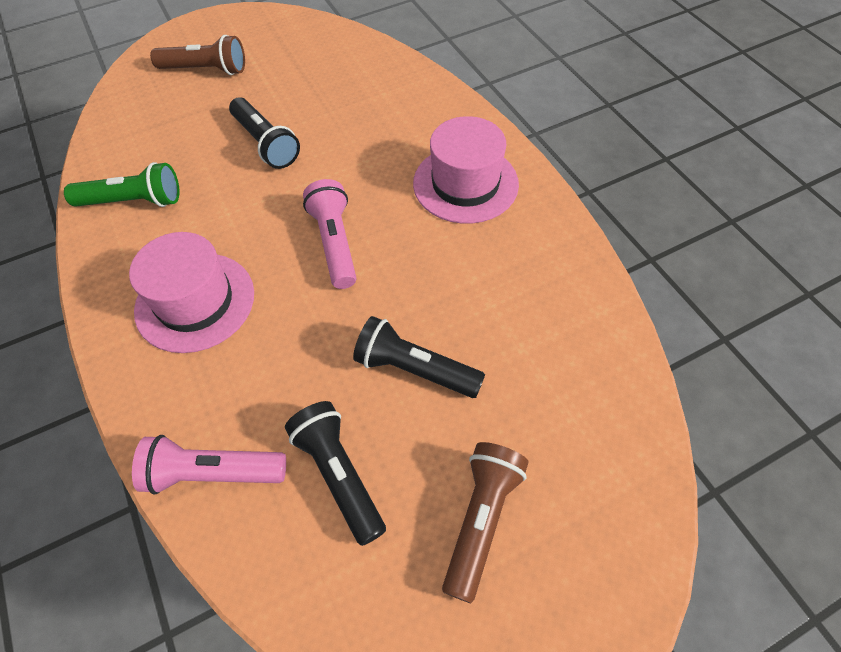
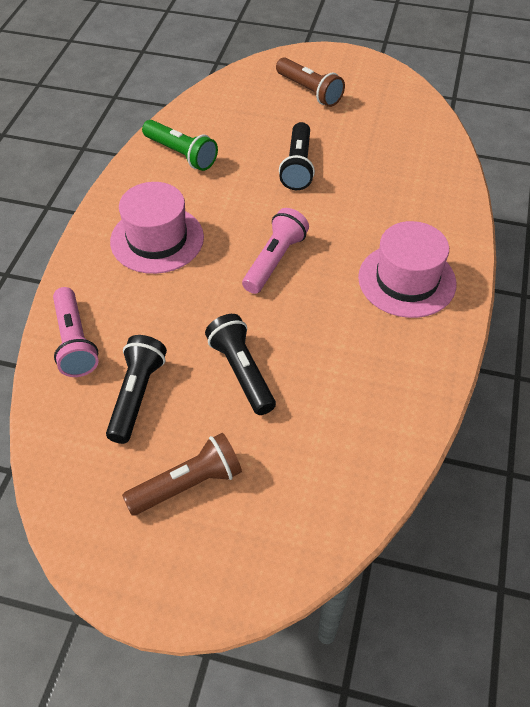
camera: 40 degrees right, 5 degrees down
(213, 473) = (74, 342): pink flashlight -> pink flashlight turned 150 degrees counterclockwise

